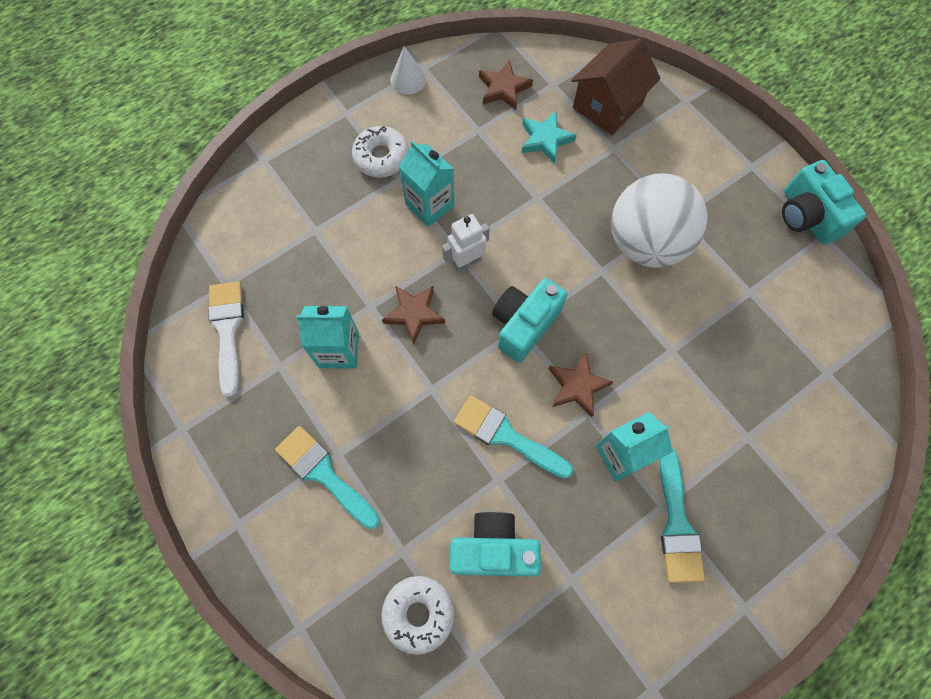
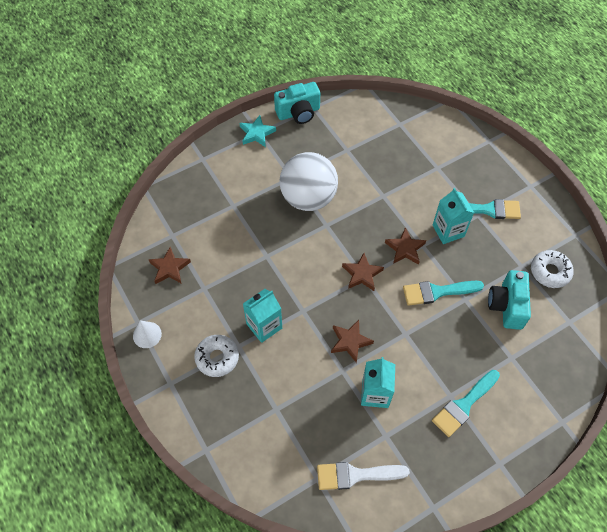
camera: 85 degrees left, 10 degrees down
(418, 613) = (547, 350): white donut -> white donut (550, 272)
(466, 262) = (313, 305): white robot -> none
(506, 436) = (437, 292): turquoise brush -> turquoise brush turned 45 degrees clockwise
(524, 325) = (362, 274): turquoise camera -> brown star
(545, 139) = (219, 246): turquoise star -> turquoise star (257, 133)
(607, 106) = (197, 204): brown house -> none

